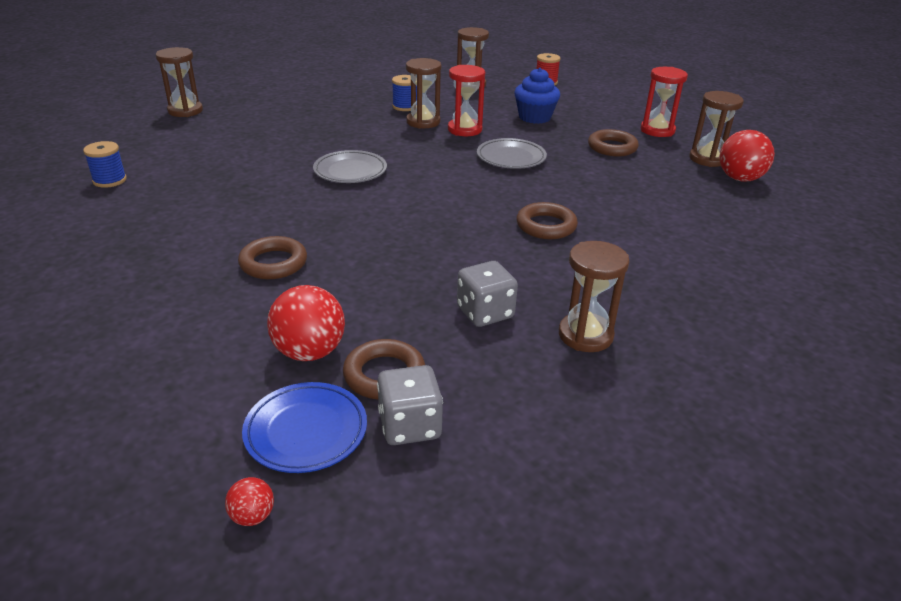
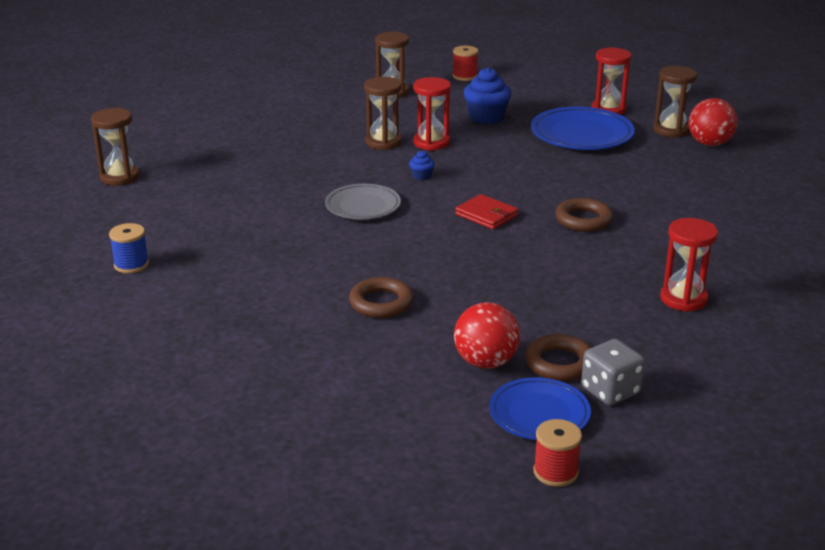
camera: 20 degrees left, 5 degrees down
(252, 516) = (555, 472): red ball -> red spool
(405, 107) = (349, 129): blue spool -> none
(428, 155) = (421, 176): none -> blue cupcake
(454, 201) = (486, 215): none -> red wallet
(485, 312) = (594, 301): grey dice -> none
(511, 158) = (500, 163): grey plate -> none
(585, 335) = (683, 299): brown hourglass -> red hourglass
(612, 147) = (581, 135): brown ring -> blue plate

